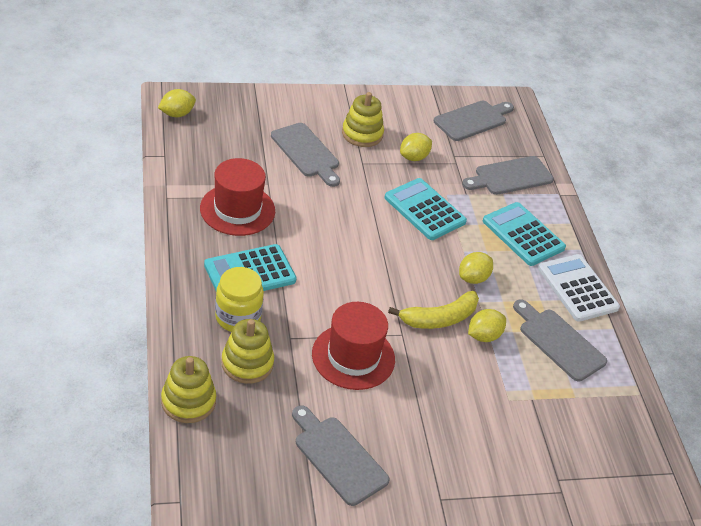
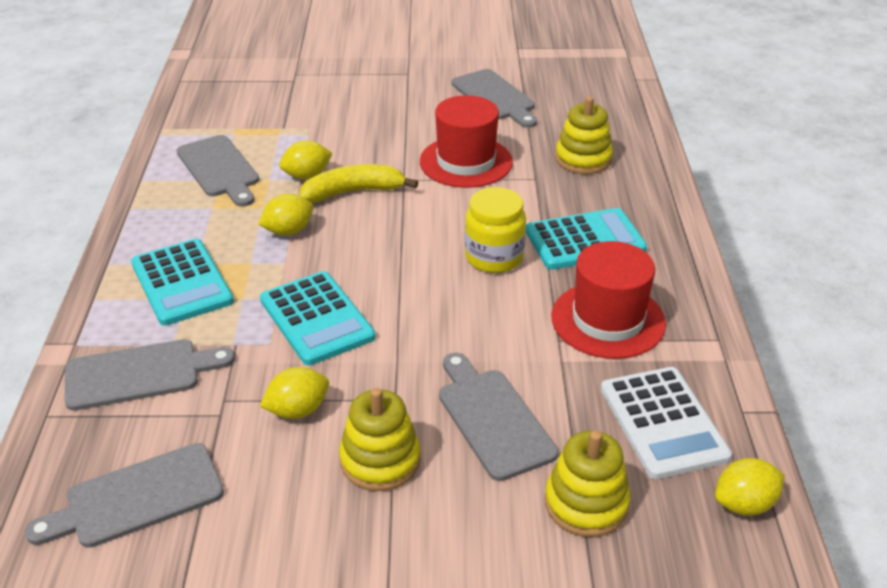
camera: 165 degrees left, 5 degrees down
(188, 401) = (640, 134): yellow stacking toy -> yellow stacking toy (586, 503)
(238, 317) = (596, 197): yellow jar -> yellow jar (494, 257)
(577, 288) = (153, 218): white calculator -> white calculator (663, 423)

